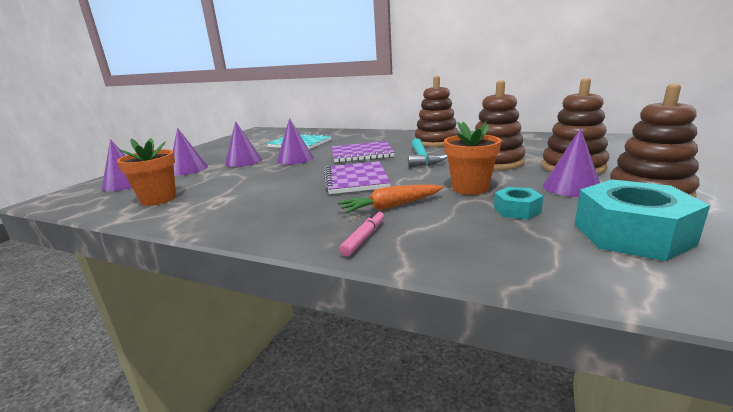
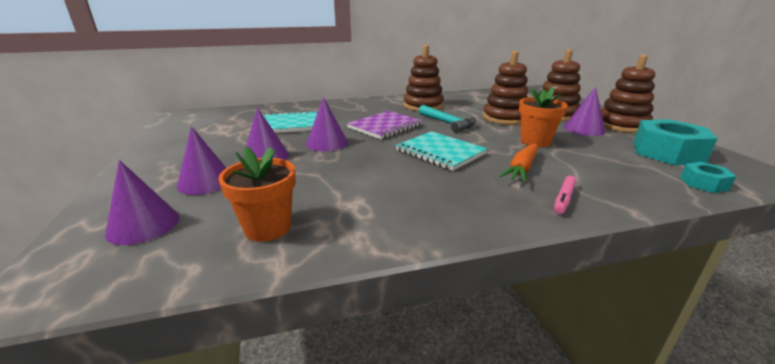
camera: 40 degrees left, 5 degrees up
(356, 180) = (440, 152): purple notebook -> turquoise notebook
(364, 238) = (564, 199): pink marker -> pink marker turned 135 degrees counterclockwise
(517, 210) = (594, 152): turquoise nut -> turquoise nut (703, 183)

